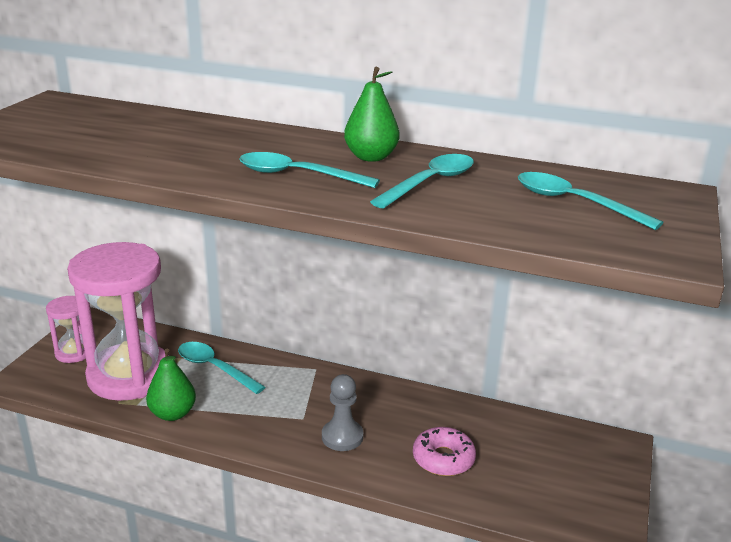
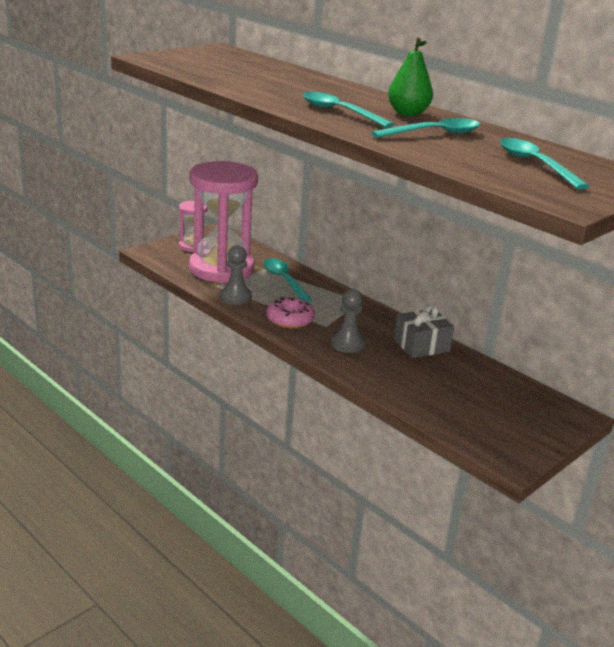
camera: 25 degrees right, 0 degrees up
(172, 414) = (235, 297): green pear -> grey pawn
(418, 408) = (421, 345): none -> grey gift
(443, 459) = (415, 378): pink donut -> pink donut (290, 319)

